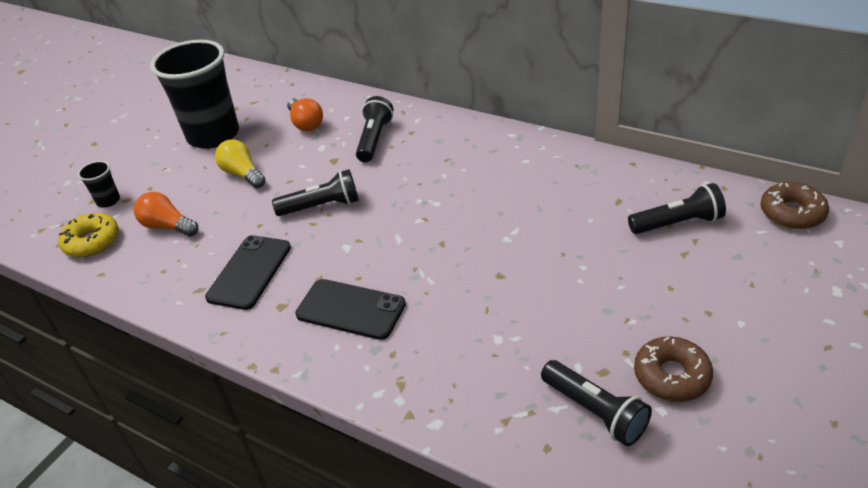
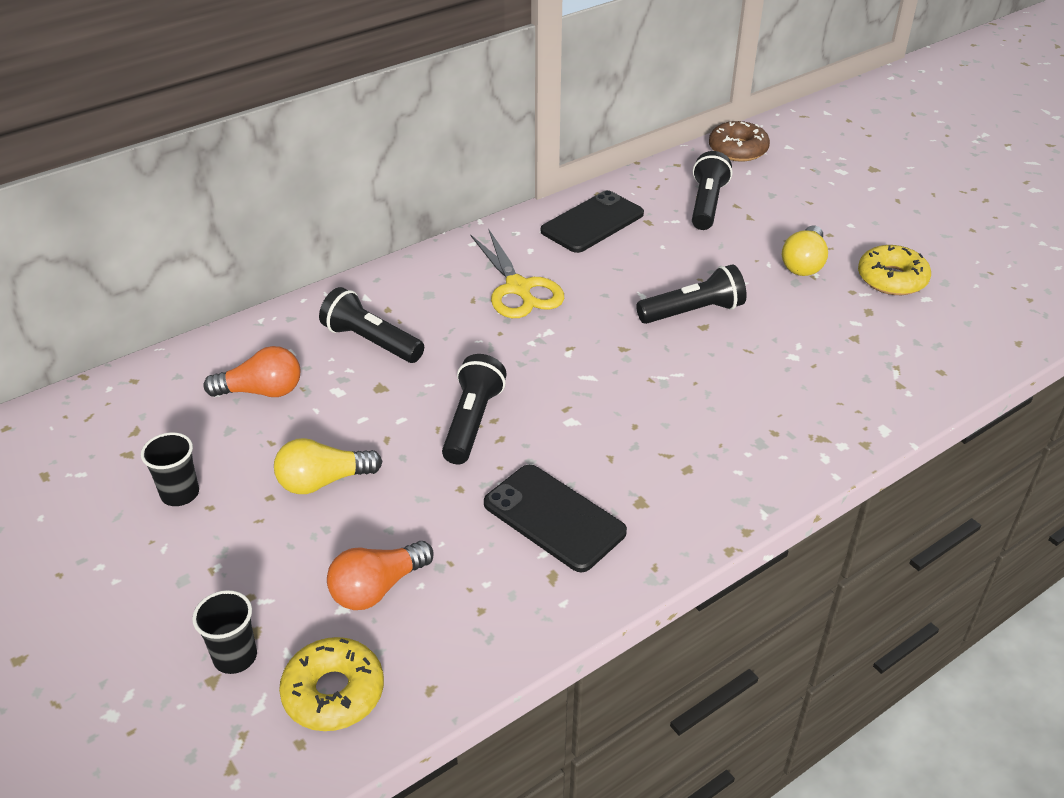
camera: 70 degrees left, 0 degrees up
(213, 135) = (180, 494): black cup -> black cup, size x0.41
(351, 309) = (685, 445): black phone -> black phone (592, 222)
(475, 172) = (518, 288): none -> yellow scissors
(595, 411) = (913, 331): black flashlight -> black flashlight (693, 311)
(641, 308) = (804, 264): none -> yellow light bulb
(671, 376) = (892, 279): brown donut -> yellow donut

